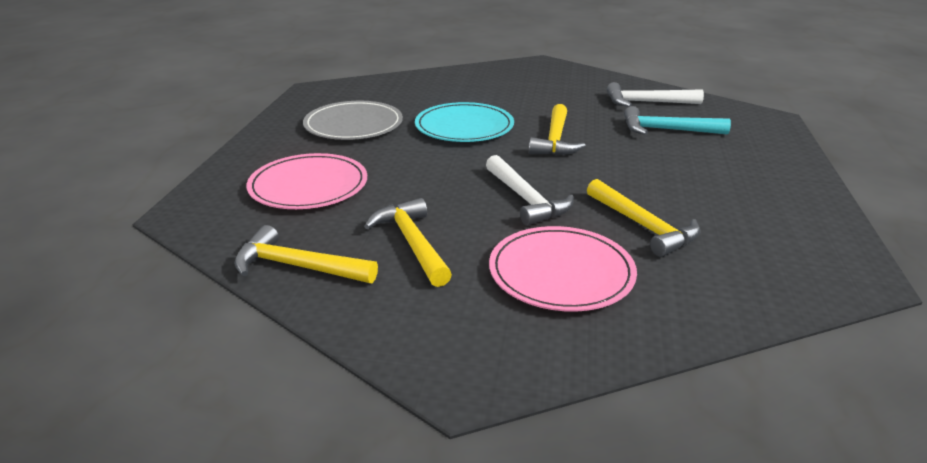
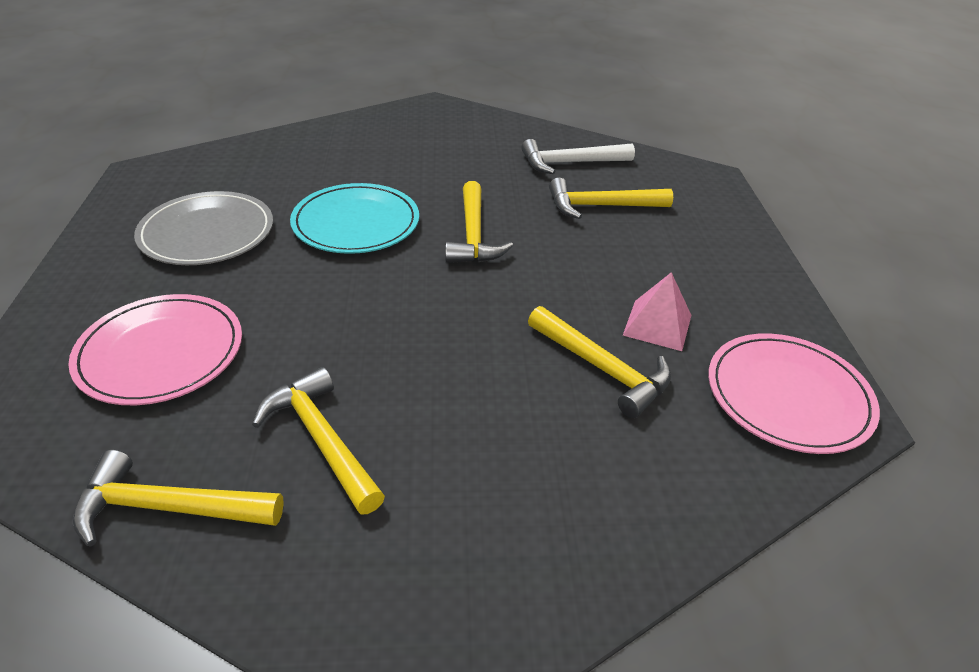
camera: 15 degrees left, 10 degrees up
(526, 199) = (455, 341): white hammer -> none
(561, 272) = (519, 462): pink plate -> pink plate (788, 396)
(667, 130) = (601, 206): turquoise hammer -> yellow hammer
(698, 205) = (657, 325): none -> pink pyramid

